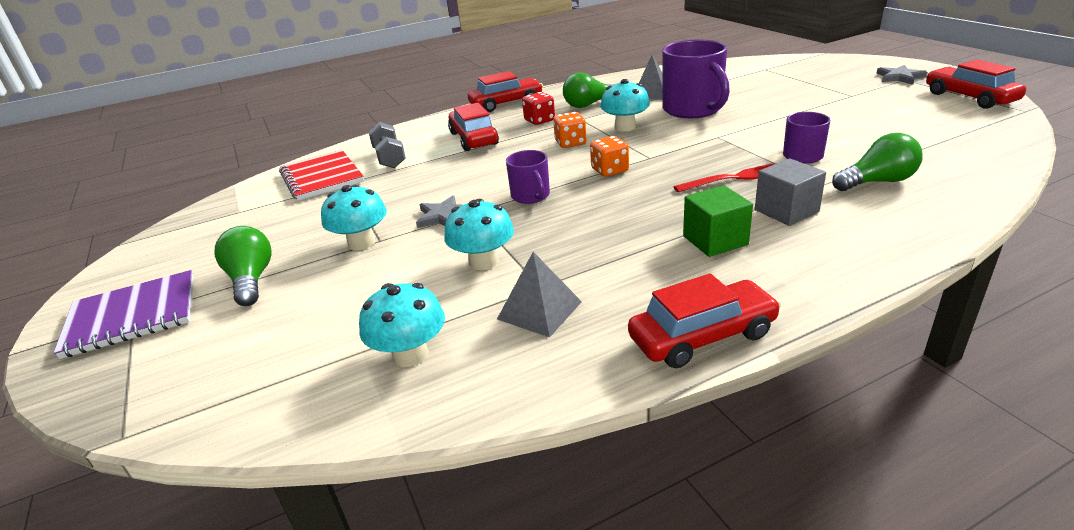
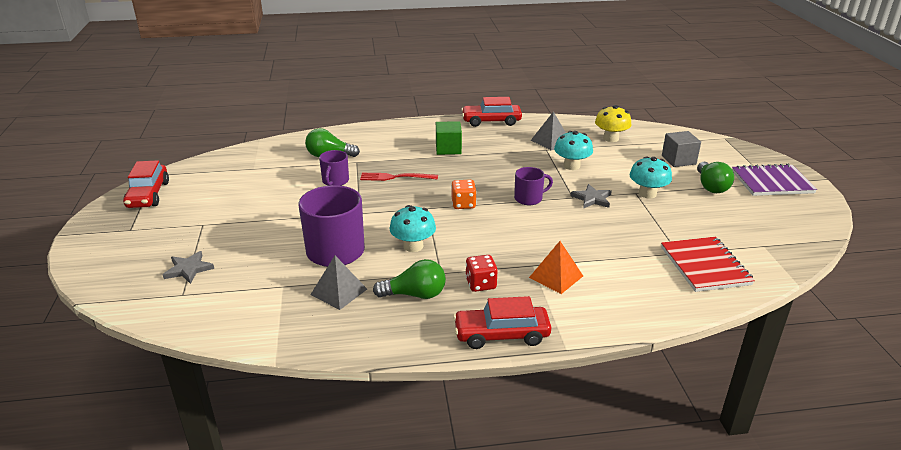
camera: 165 degrees left, 0 degrees up
(389, 158) = (643, 274): grey dumbbell -> none
(410, 354) = (610, 138): turquoise mushroom -> yellow mushroom
(474, 138) = (556, 276): red car -> orange pyramid
(531, 196) = (529, 198): purple mug -> purple mug turned 75 degrees clockwise
(570, 143) = (472, 241): orange dice -> none
(786, 211) = (396, 153): grey cube -> grey cube (678, 160)
(899, 77) = (127, 233): grey star -> grey star (188, 269)

